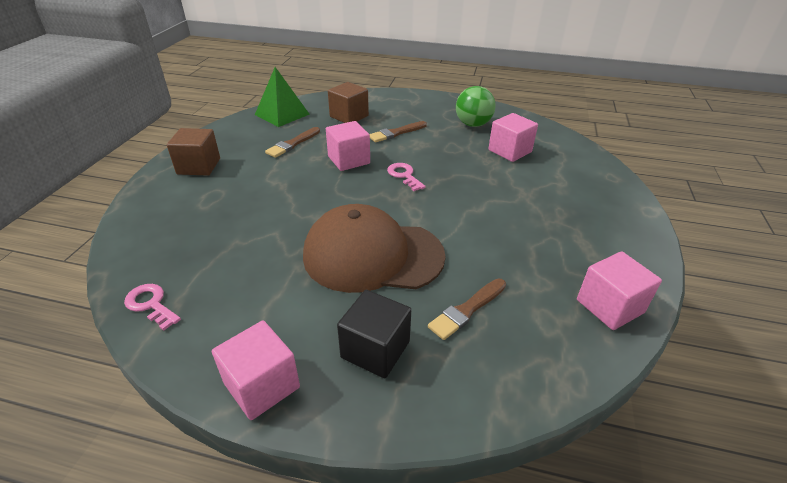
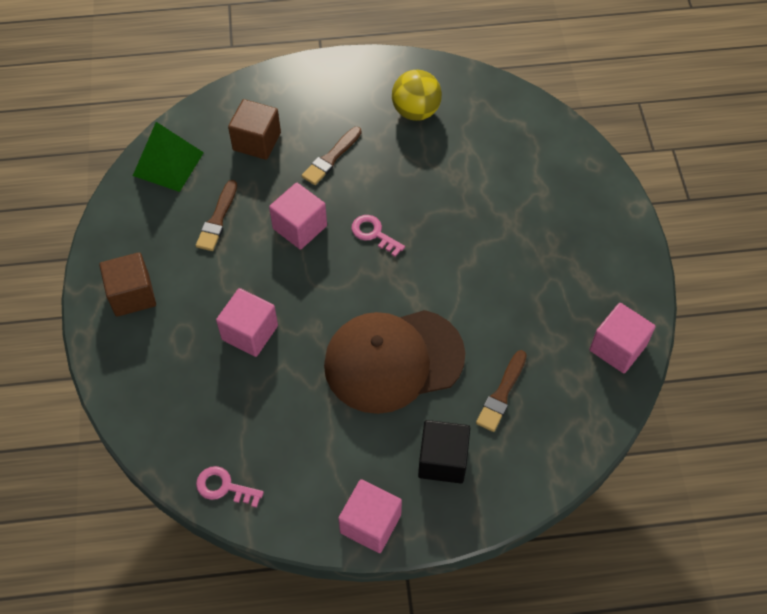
camera: 20 degrees left, 20 degrees up
(473, 124) = (415, 111): green ball -> yellow ball
(509, 151) = (474, 152): pink cube -> pink cube (250, 332)

